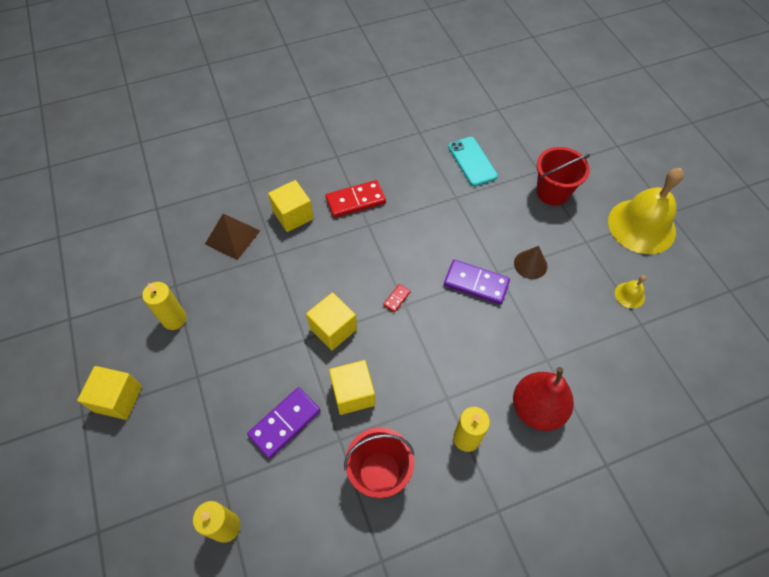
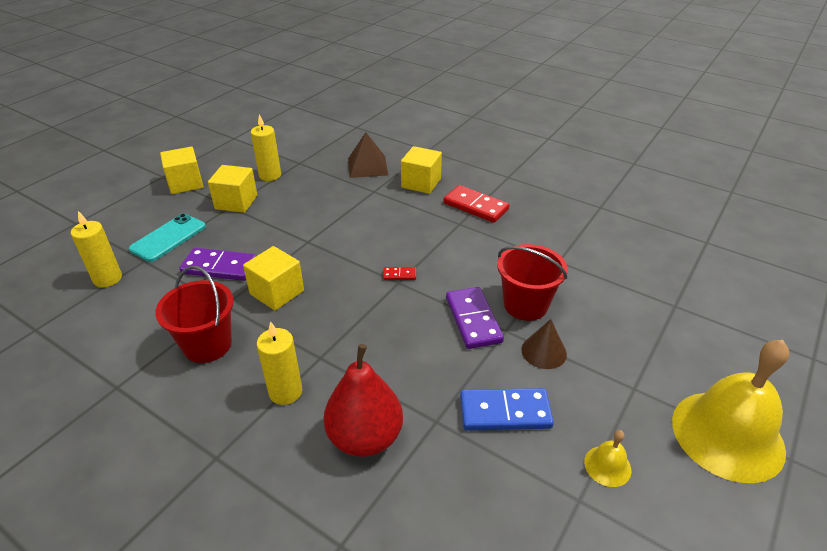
camera: 55 degrees right, 20 degrees down
(333, 329) = (332, 252): yellow cube -> yellow cube (236, 202)
(472, 161) = (615, 253): turquoise phone -> turquoise phone (168, 238)
(552, 192) = (661, 329): red bucket -> red bucket (525, 305)
(564, 318) = (505, 412): none -> blue domino

